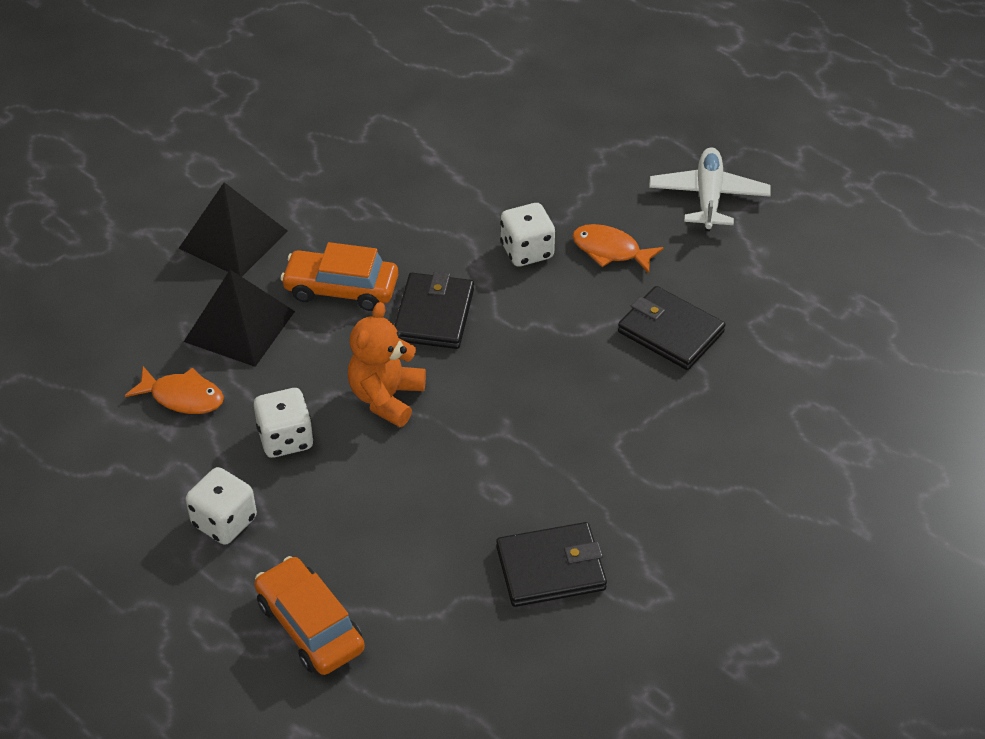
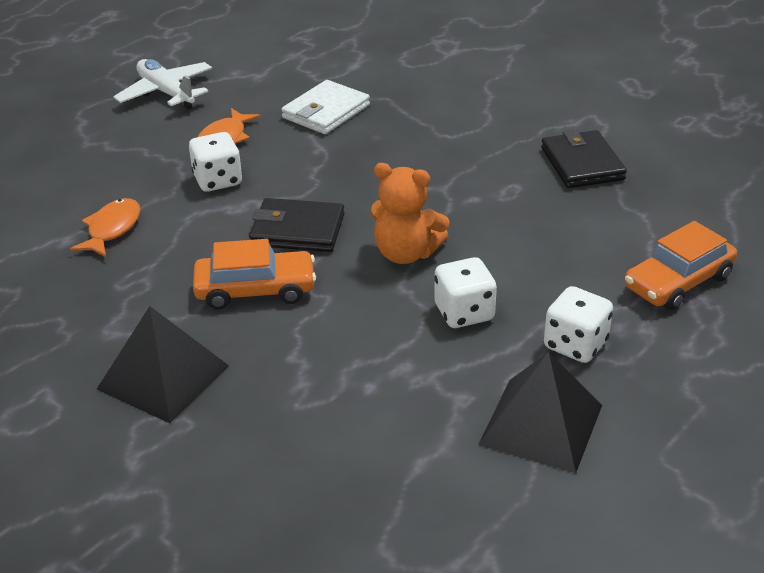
camera: 90 degrees left, 10 degrees down
(182, 397) = (412, 392): orange fish -> orange fish (112, 229)
(239, 326) = (305, 359): black pyramid -> black pyramid (541, 424)
(341, 289) = (255, 290): orange car -> orange car turned 105 degrees counterclockwise
(670, 332) = (326, 111): black wallet -> white wallet
(708, 197) = (166, 93): white plane -> white plane turned 45 degrees clockwise

